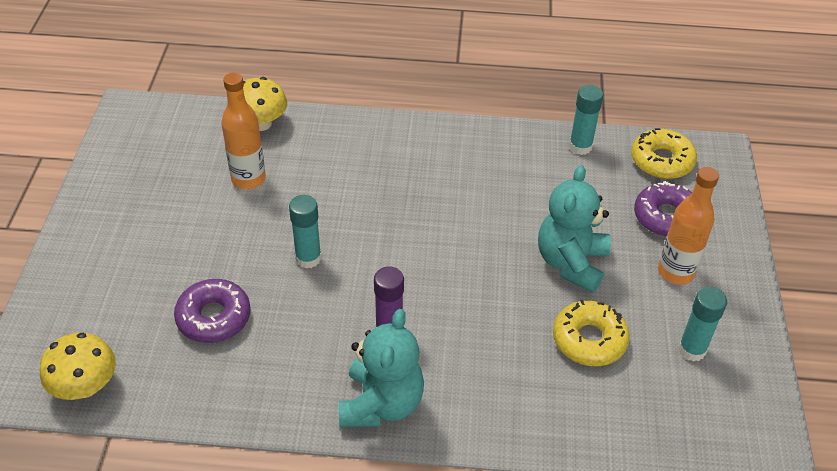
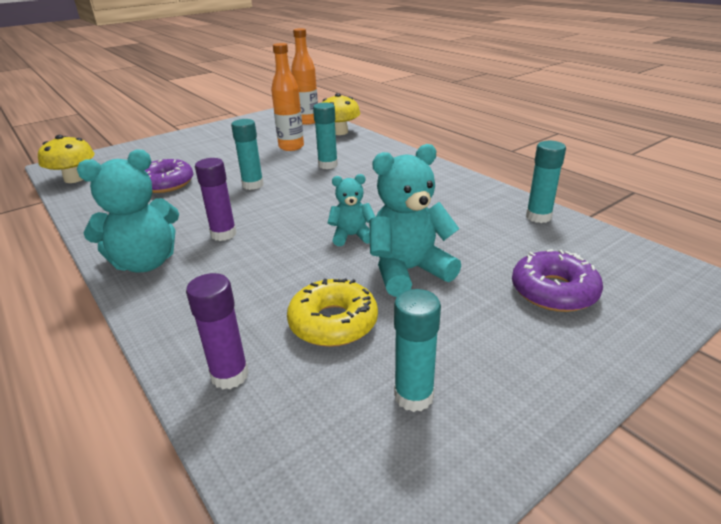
camera: 50 degrees right, 15 degrees down
(333, 184) = (328, 165): none -> turquoise glue stick
(488, 258) = (352, 236): none -> turquoise teddy bear
(592, 422) = (230, 375): none -> purple glue stick
(661, 161) = (611, 256): yellow donut -> none
(675, 272) = (498, 331): orange bottle -> orange bottle (307, 121)

